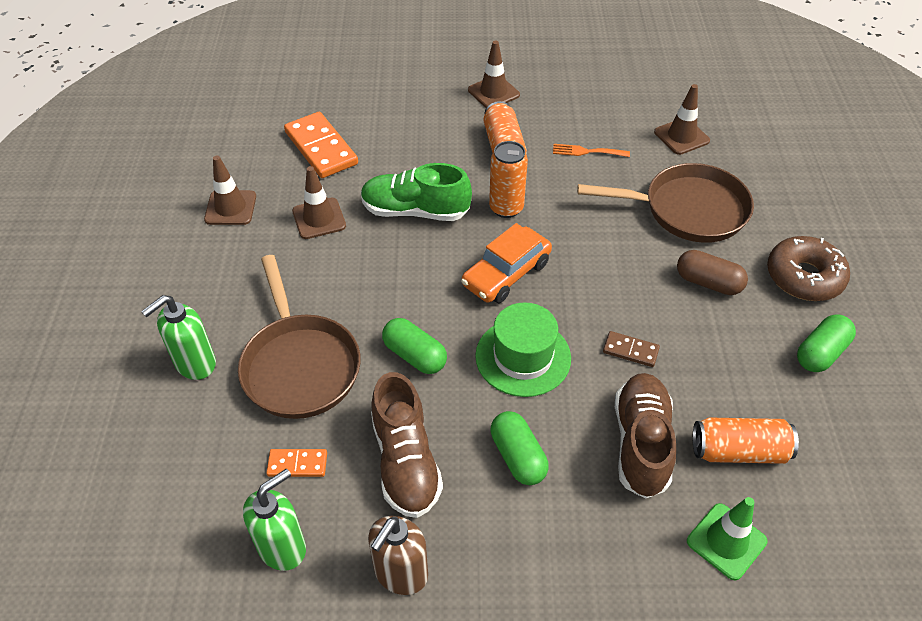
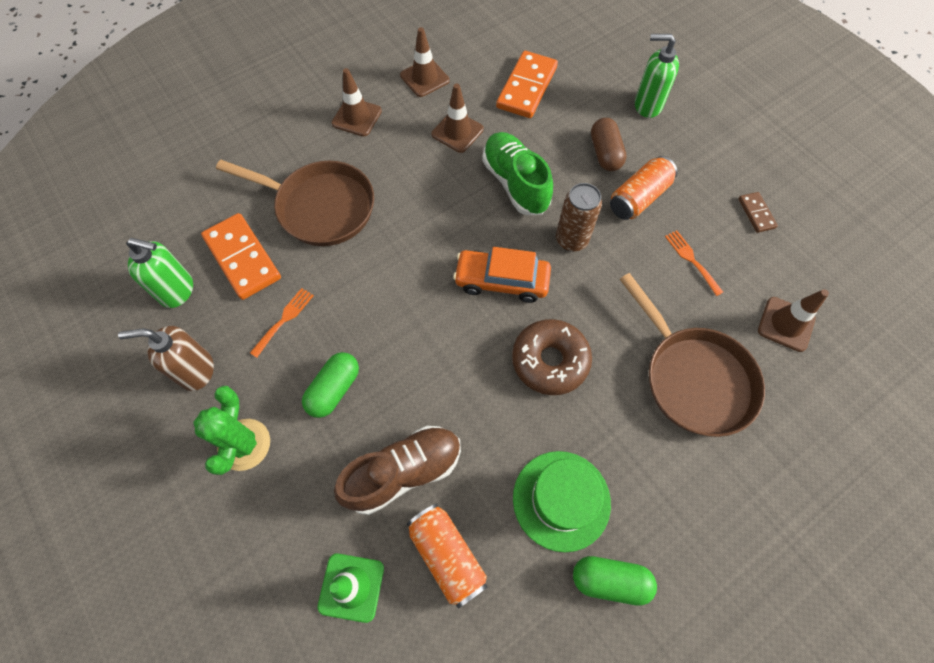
camera: 55 degrees right, 15 degrees up
(195, 364) = (282, 151): green soap dispenser -> green soap dispenser (647, 105)
(297, 464) = (242, 258): orange domino -> orange domino, size x1.97
(299, 366) = (320, 207): brown pan -> brown pan turned 105 degrees counterclockwise
(405, 461) = (284, 319): brown shoe -> orange fork
(415, 355) = (378, 269): green capsule -> none
(493, 92) = (696, 153): brown traffic cone -> brown traffic cone (357, 117)
(506, 208) = (571, 240): orange can -> brown can
(521, 566) = (244, 444): none -> green cactus
(523, 357) = (428, 340): green hat -> green hat (561, 500)
(630, 351) = (492, 415): brown domino -> brown domino (756, 213)
(708, 282) = (617, 439): brown capsule -> brown capsule (605, 153)
(804, 277) = (695, 522): brown donut -> brown donut (550, 361)

